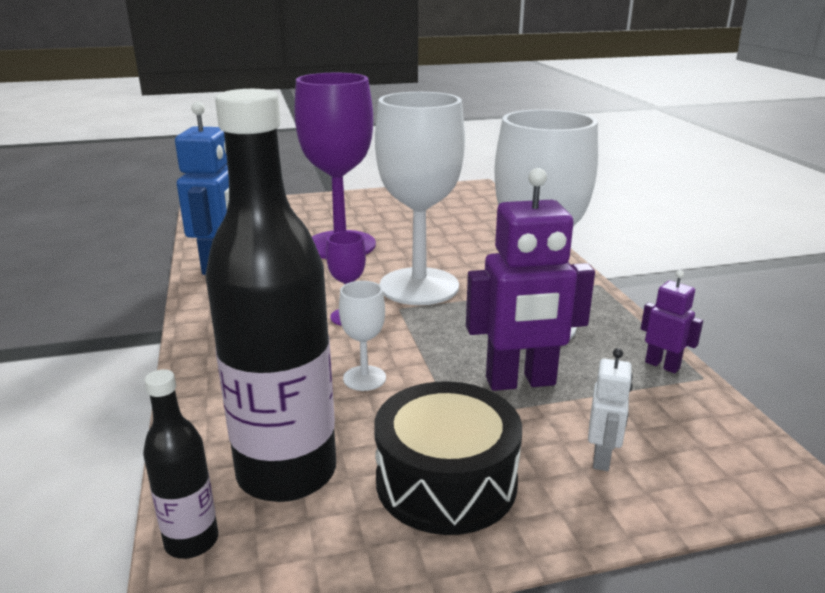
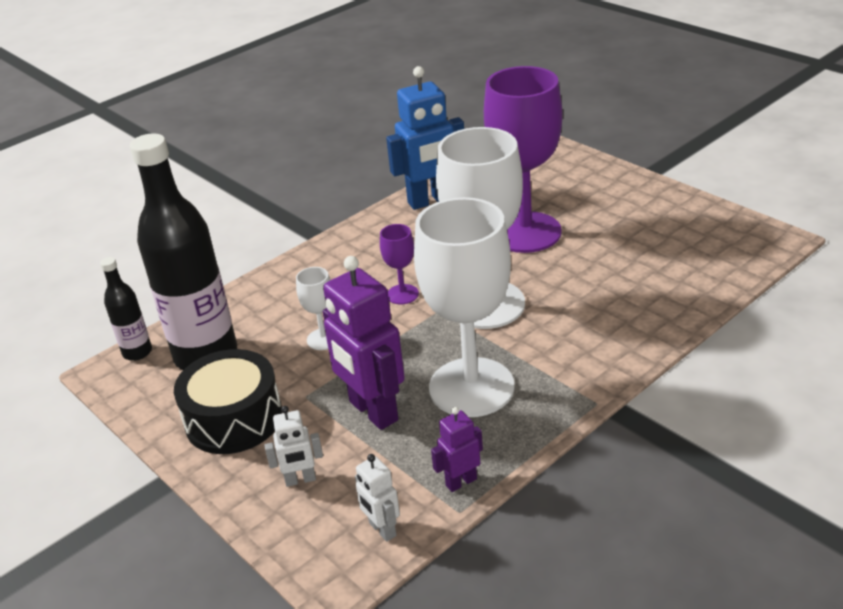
camera: 65 degrees right, 10 degrees up
(662, 365) = (461, 482): purple robot -> purple robot turned 135 degrees counterclockwise
(712, 426) = (382, 530): none -> white robot

